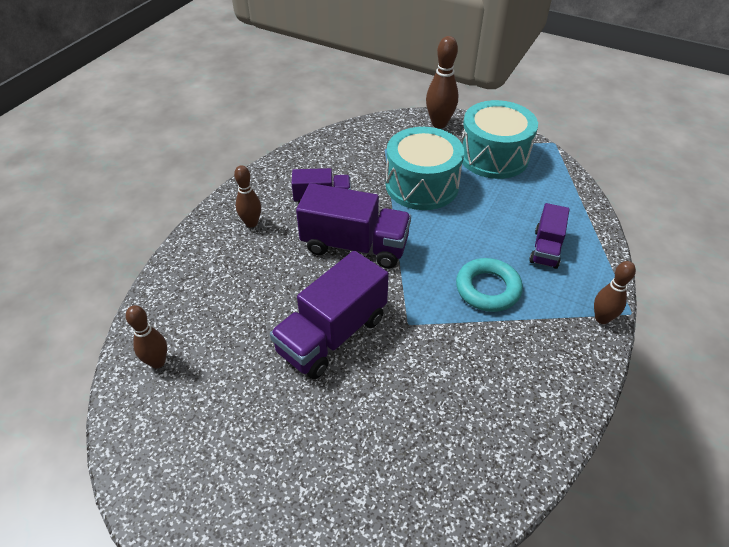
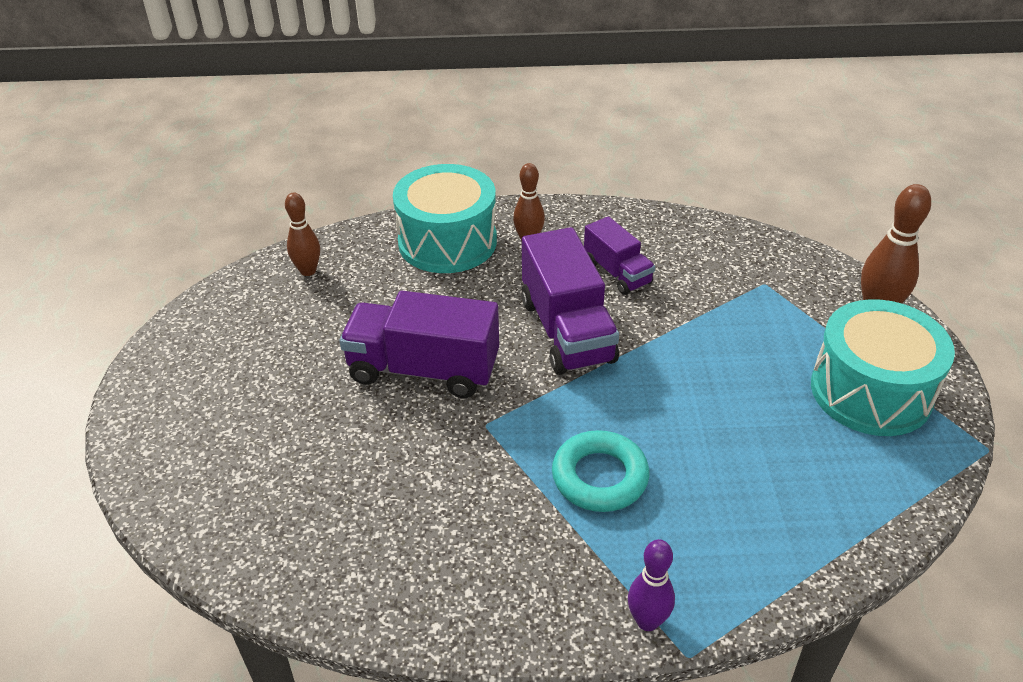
camera: 60 degrees right, 5 degrees down
(422, 185) = (730, 344): turquoise drum -> turquoise drum (447, 242)
(546, 248) = (731, 514): purple truck -> none
(602, 318) = (647, 621): brown bowling pin -> purple bowling pin

